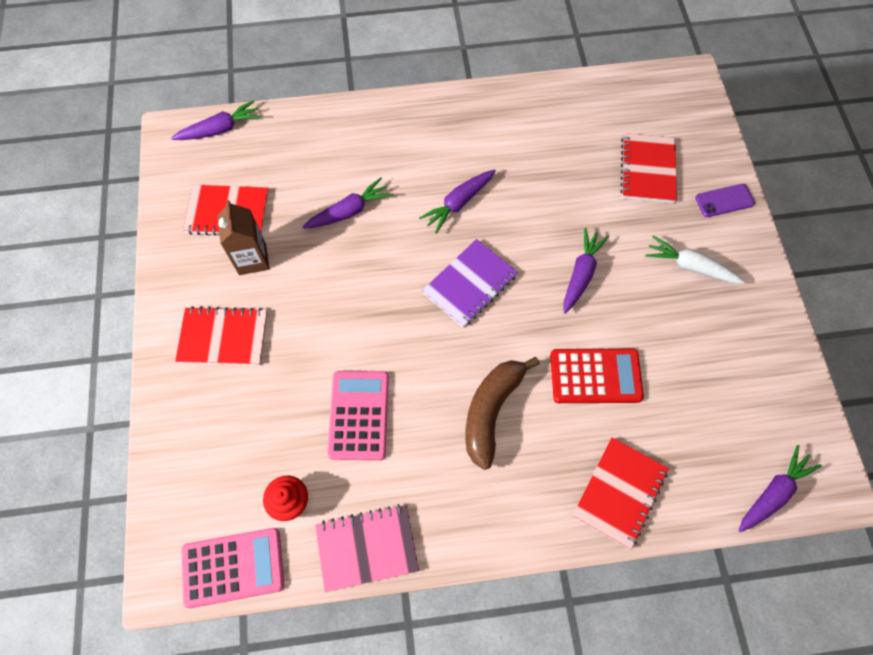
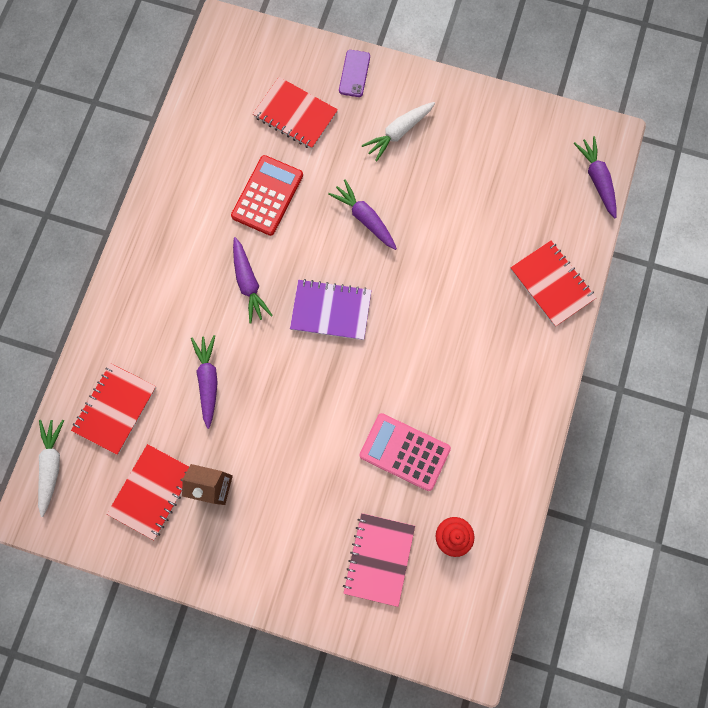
camera: 65 degrees left, 10 degrees up
(221, 129) = (52, 465): purple carrot -> white carrot
(223, 337) = (281, 540): red notebook -> red notebook (115, 409)
(233, 567) = (485, 601): pink calculator -> none
(367, 548) = (513, 490): pink notebook -> pink notebook (379, 559)
(470, 284) = (331, 310): purple notebook -> purple notebook turned 60 degrees counterclockwise
(491, 411) = (448, 346): brown banana -> none
(595, 376) = (456, 253): red calculator -> red calculator (267, 196)

